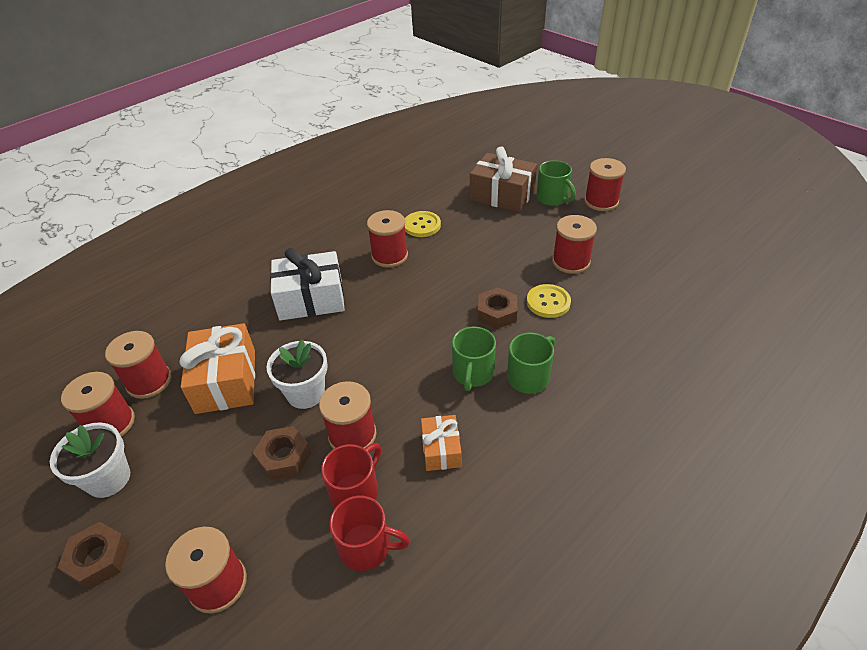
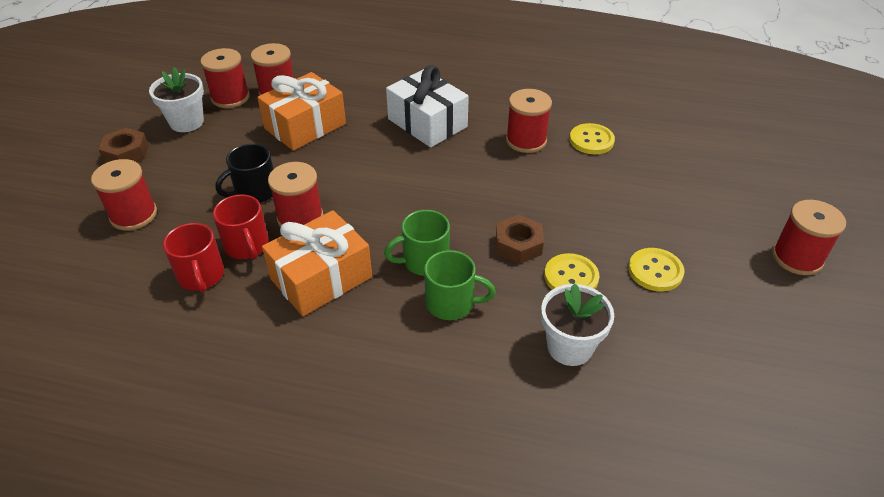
camera: 55 degrees right, 0 degrees up
(284, 457) = (254, 192): brown nut -> black mug
(306, 393) = (323, 172): white flower pot -> white flower pot (569, 347)
(355, 491) = (247, 246): red mug -> red mug turned 60 degrees clockwise
(441, 449) = (321, 278): orange gift -> orange gift, size x1.80
(502, 195) = (706, 174): brown gift -> none
(553, 198) = (751, 214): green mug -> none
(571, 262) = (655, 271): red spool -> yellow button

